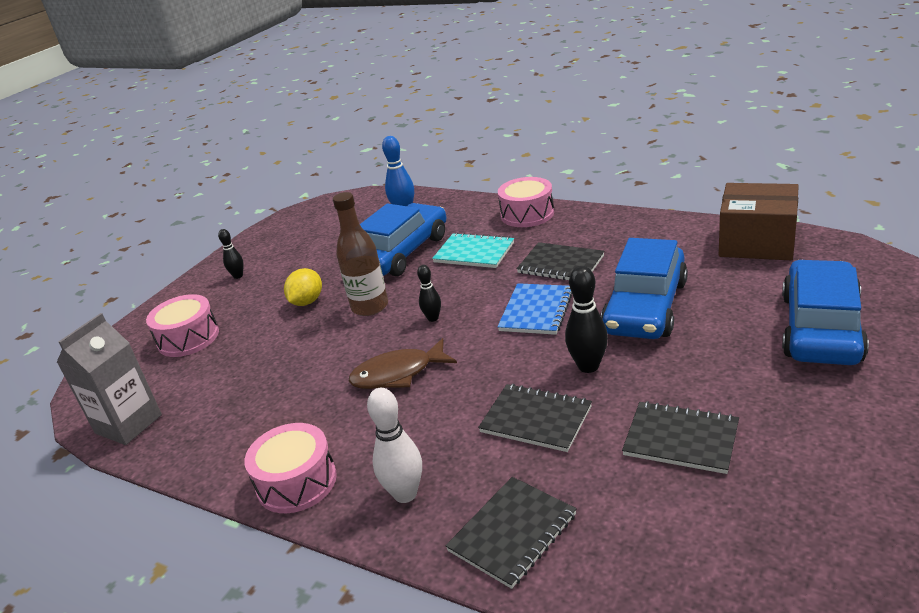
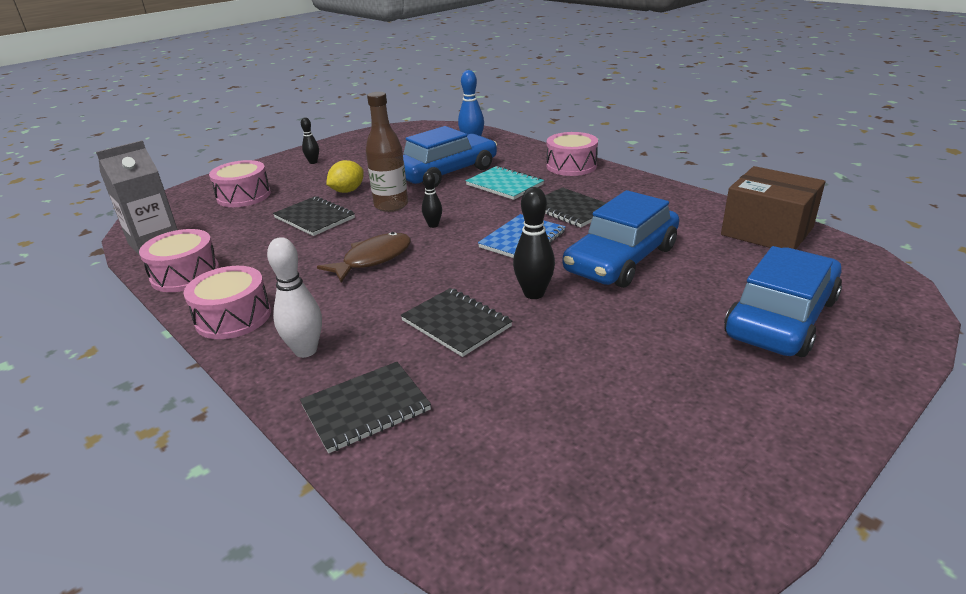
camera: 15 degrees right, 0 degrees up
(199, 450) = (185, 274): none -> pink drum
(398, 374) = (373, 259): brown fish -> brown fish turned 135 degrees clockwise
(681, 439) = (572, 376): black notebook -> black notebook (314, 218)

